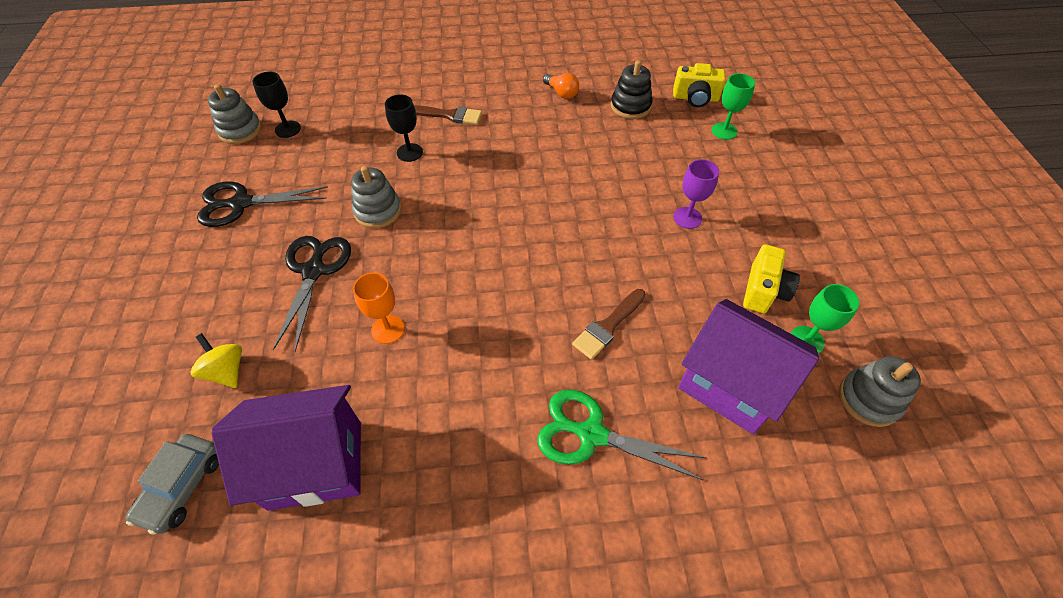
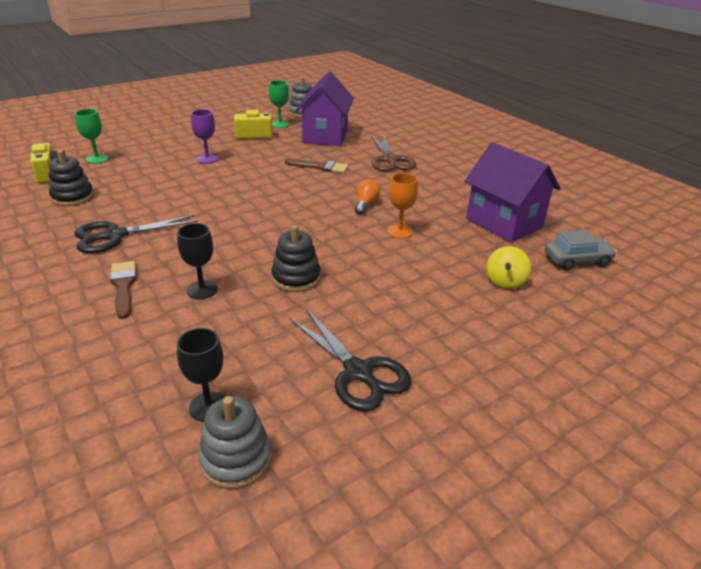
camera: 120 degrees left, 20 degrees down
(314, 271) = (388, 283): black scissors -> black scissors (115, 236)
(378, 211) = (296, 278): grey stacking toy -> black stacking toy
(561, 93) = (58, 233): orange light bulb -> orange light bulb (365, 204)
(591, 434) = (390, 160): green scissors -> brown scissors

